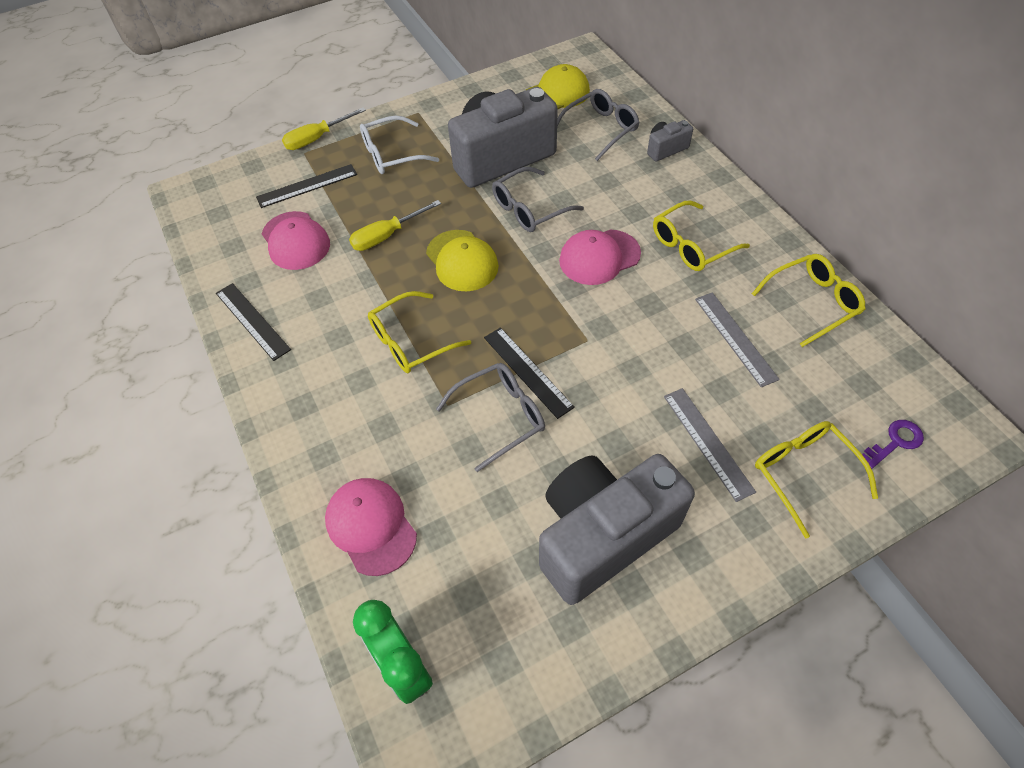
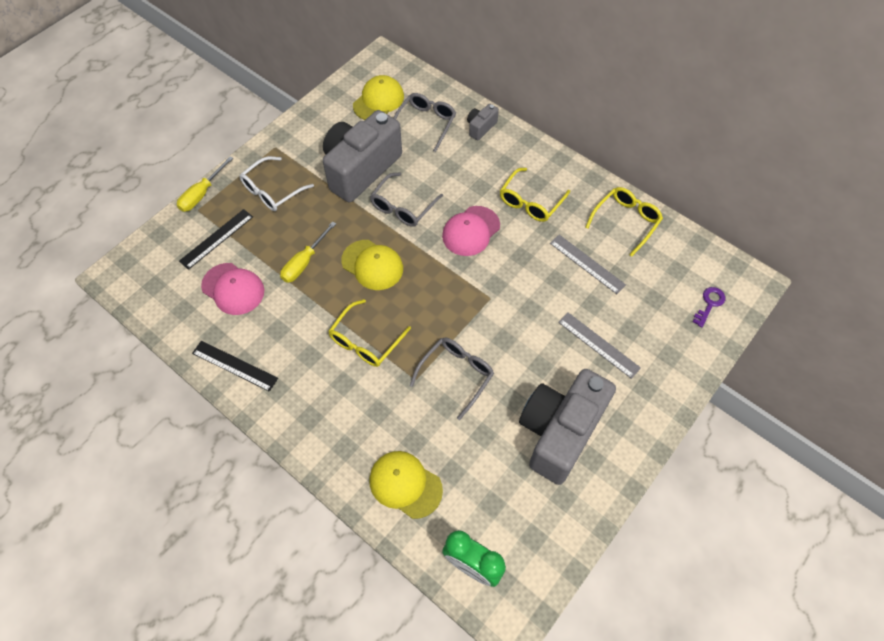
camera: 25 degrees left, 5 degrees up
(371, 526) = (405, 484): pink cap -> yellow cap
(528, 371) = (460, 335): black ruler -> none
(804, 473) = (664, 344): yellow glasses -> none

